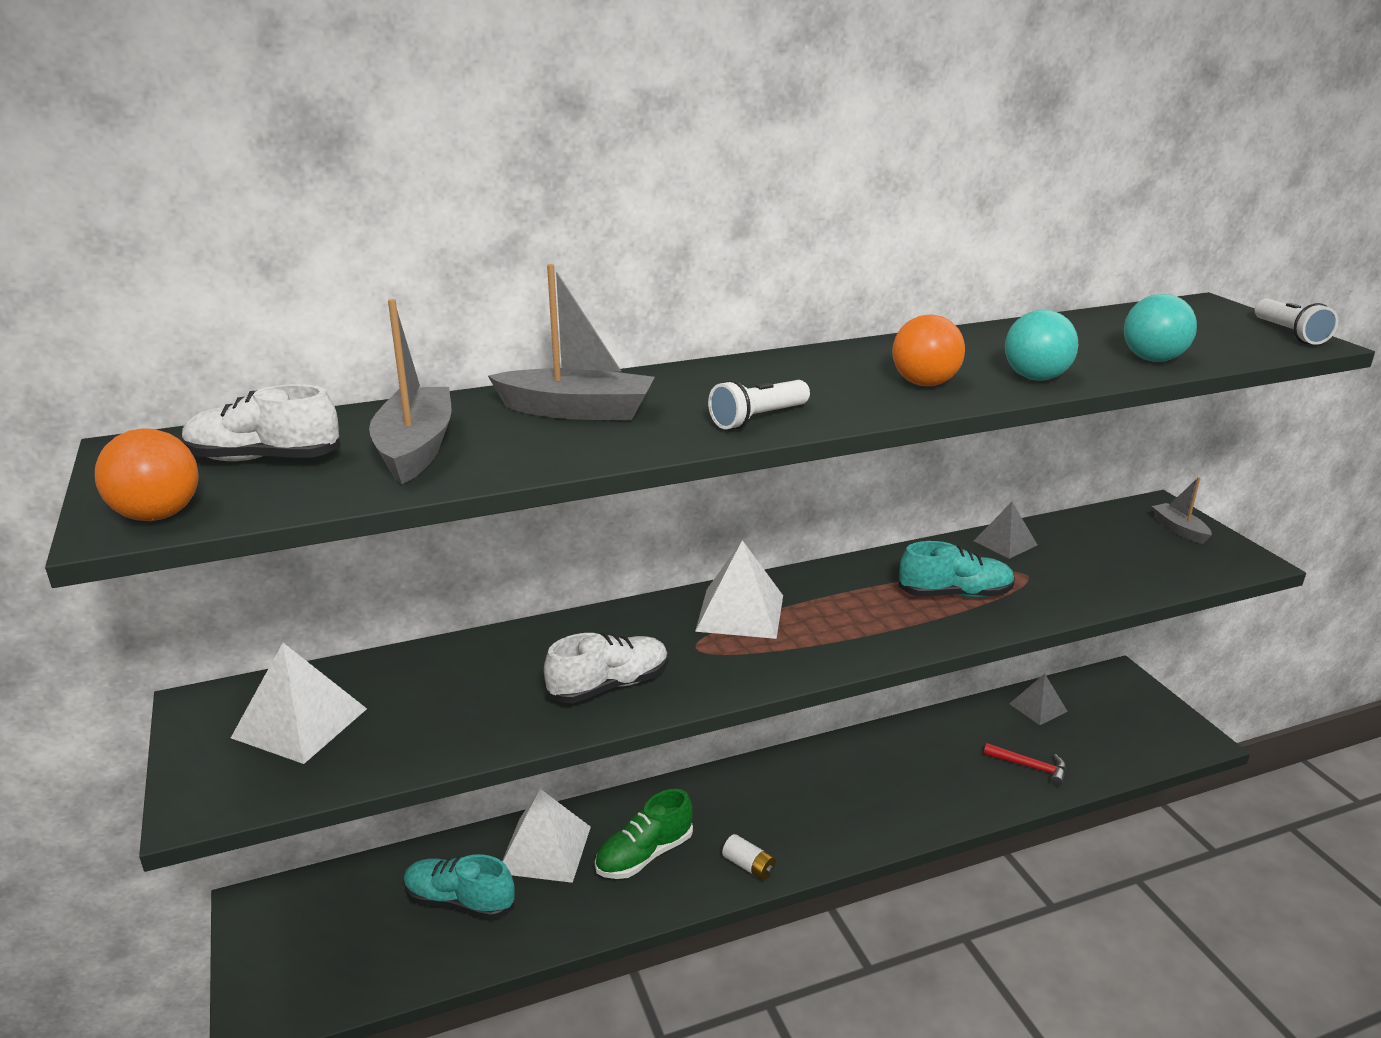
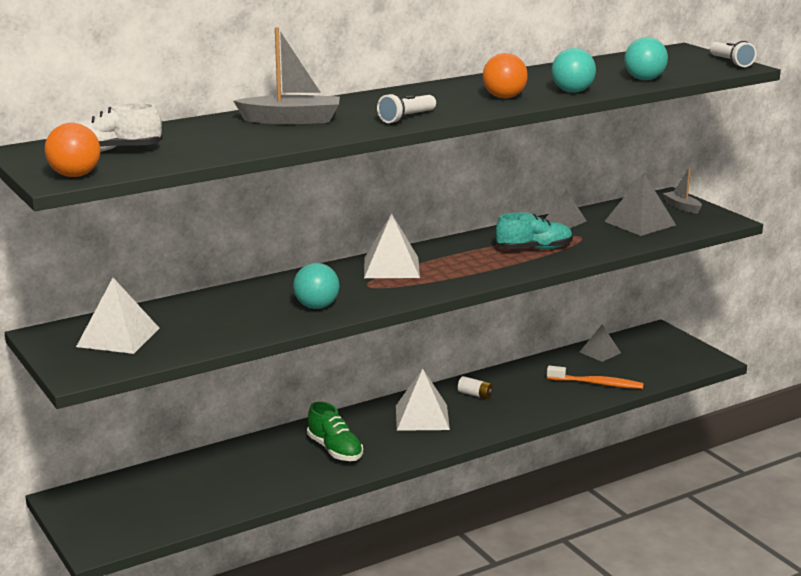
camera: 10 degrees left, 5 degrees down
(415, 449) = (203, 141): grey boat -> none
(459, 901) = (211, 483): turquoise shoe -> none
(544, 849) = (262, 454): white pyramid -> white pyramid (422, 417)
(609, 686) = (316, 306): white shoe -> turquoise ball
(644, 855) = (335, 450): green shoe -> green shoe turned 75 degrees counterclockwise
(749, 866) = (410, 449): white battery -> white battery (475, 395)
(1030, 767) = (597, 384): red hammer -> orange toothbrush
(1116, 556) = (640, 223): none -> grey pyramid

